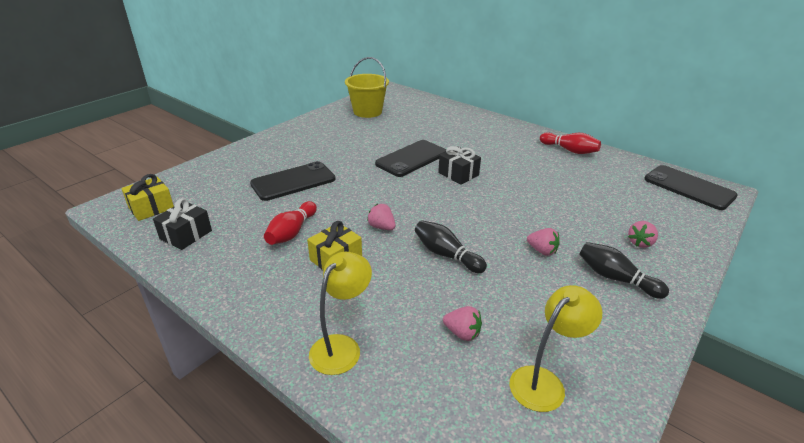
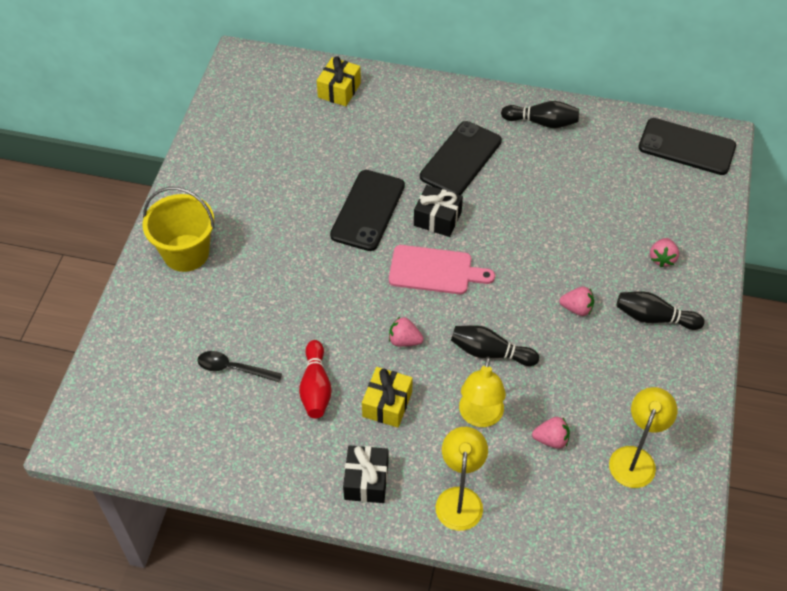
camera: 25 degrees left, 20 degrees up
(151, 208) = (126, 419): yellow gift -> yellow gift (339, 90)
(186, 235) = (205, 440): black gift -> black gift (366, 481)
(247, 205) = (233, 368): none -> black spoon
(293, 181) = (256, 308): black phone -> black phone (461, 159)
(367, 112) = (249, 129): yellow bucket -> yellow bucket (186, 253)
(406, 293) = (480, 417): none -> yellow lamp
(436, 198) = (435, 271): none -> pink cutting board
(569, 150) = (542, 122): red bowling pin -> black bowling pin

